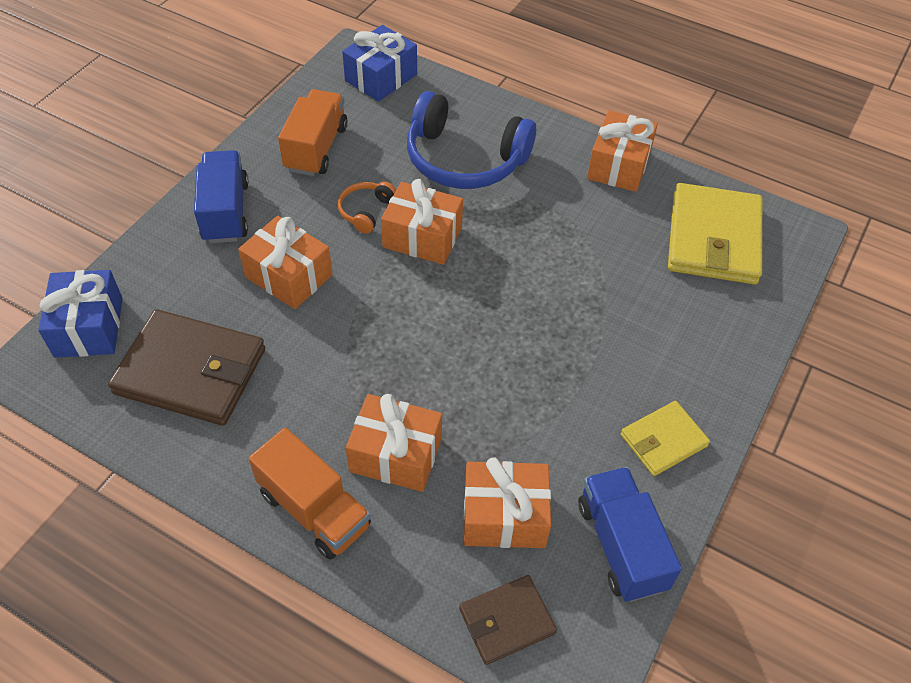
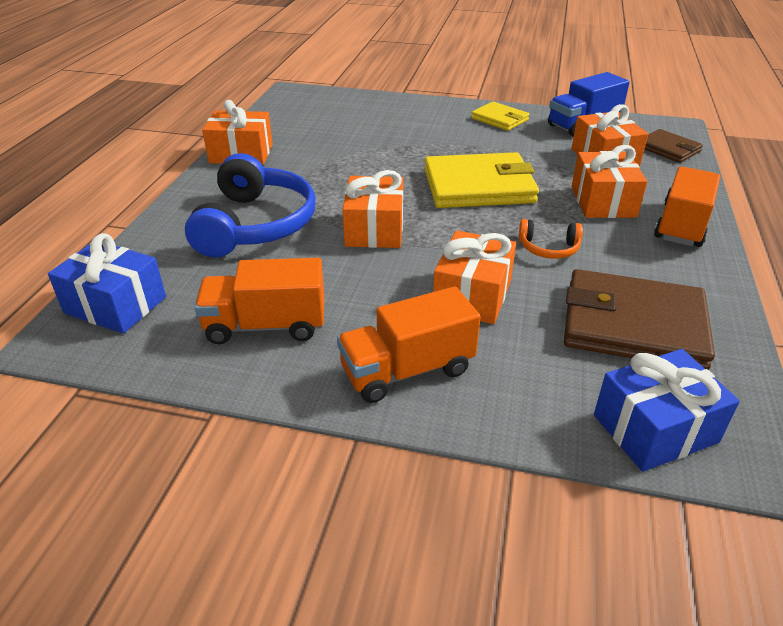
camera: 105 degrees left, 15 degrees down
(191, 371) = (633, 325): brown wallet -> brown wallet turned 75 degrees counterclockwise
(226, 212) = (407, 370): blue truck -> orange truck
(366, 211) = (355, 267): orange headphones -> orange headphones (548, 248)
(714, 238) = (312, 116): yellow wallet -> yellow wallet (479, 186)

